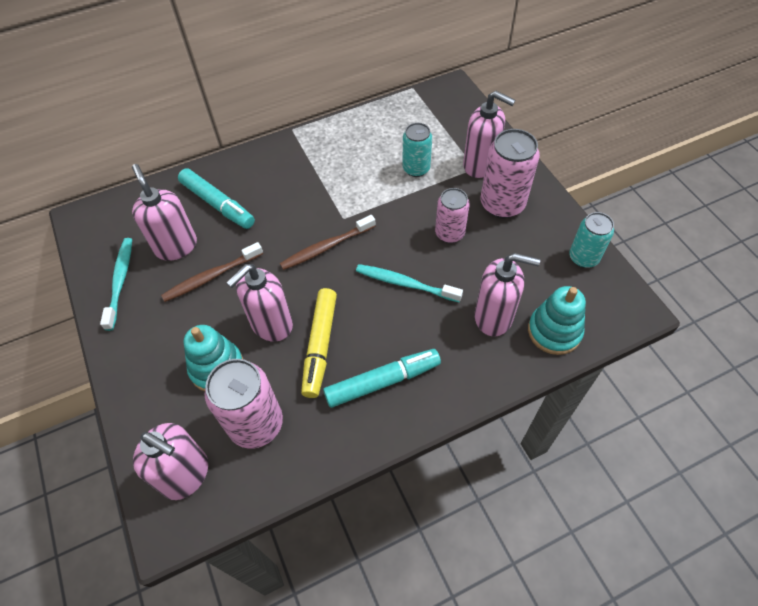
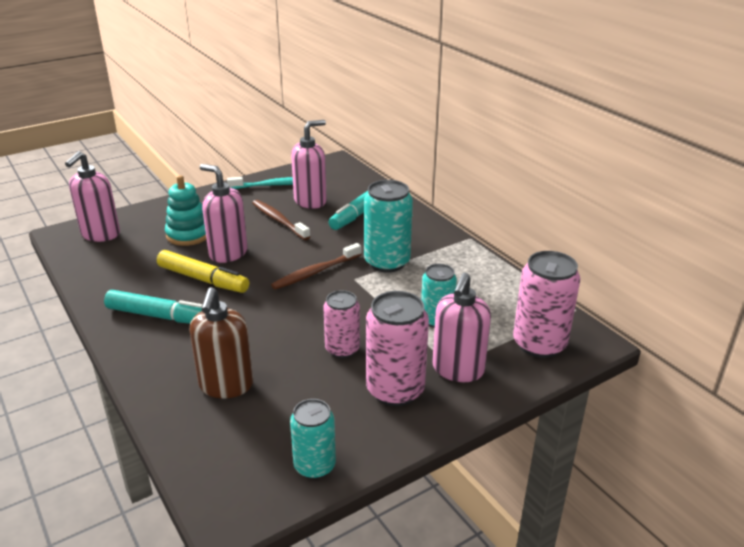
camera: 80 degrees right, 25 degrees down
(256, 424) = (134, 257): pink can -> pink can (539, 344)
(320, 192) = (387, 262): none -> turquoise can
(320, 346) = (203, 279): yellow marker -> yellow marker turned 150 degrees counterclockwise
(326, 247) = (315, 272): brown toothbrush -> brown toothbrush turned 90 degrees counterclockwise
(382, 381) = (160, 316): turquoise marker -> turquoise marker turned 45 degrees counterclockwise
(405, 284) = (271, 322): turquoise toothbrush -> none
(494, 317) = (226, 386): pink soap dispenser -> brown soap dispenser
(554, 331) = (202, 435): turquoise stacking toy -> none

